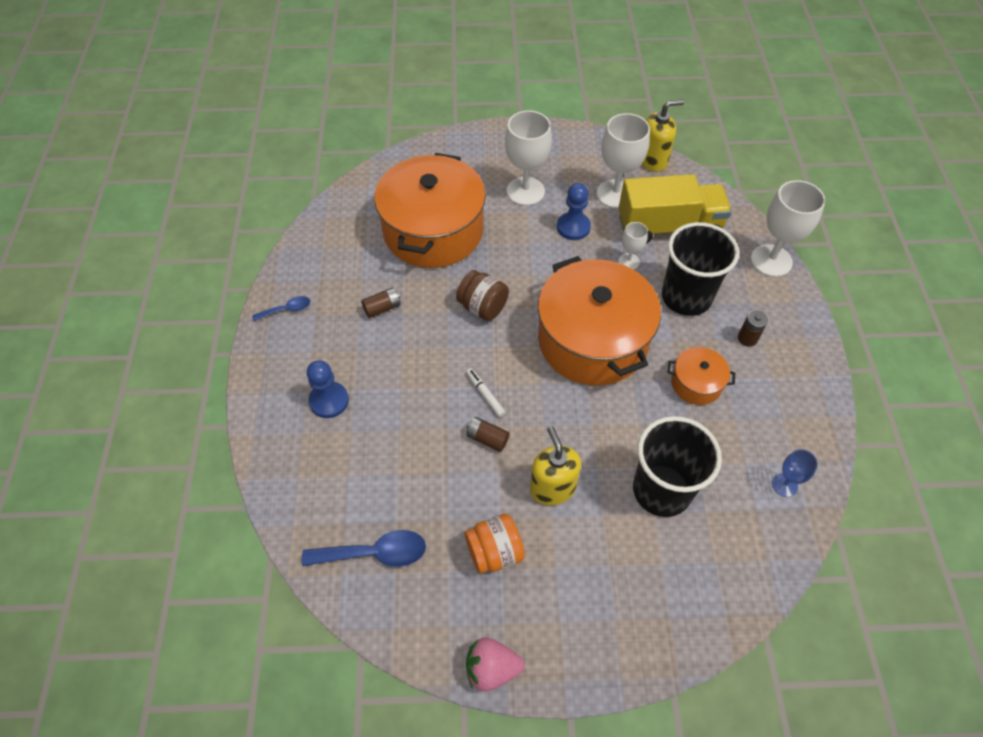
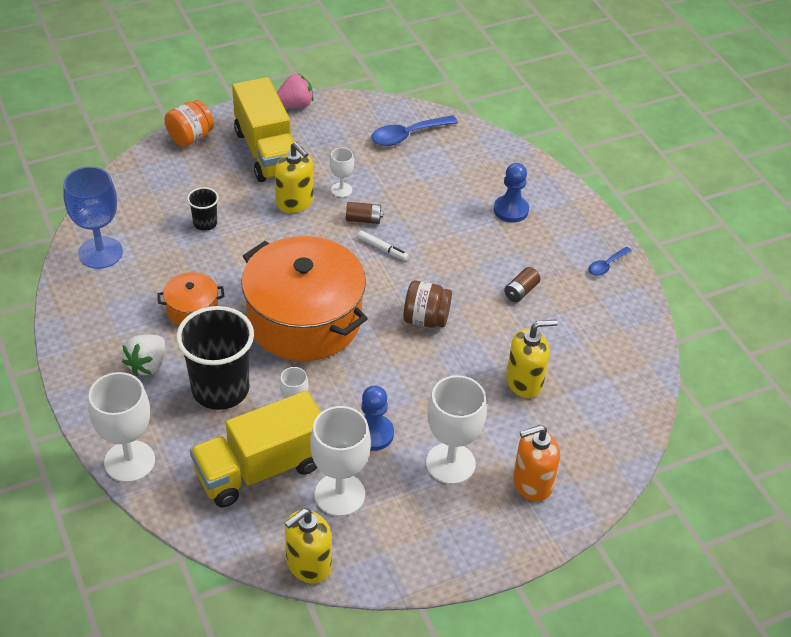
camera: 155 degrees right, 10 degrees down
(433, 231) = (524, 382): orange pot -> yellow soap dispenser
(475, 164) = (532, 483): none -> orange soap dispenser
(493, 489) = (341, 190): none -> white goblet
(494, 552) = (322, 156): orange jar -> orange jar (190, 137)
(558, 585) = (267, 152): none -> yellow truck
(661, 490) = (205, 223): black cup -> black cup, size x0.47
(747, 338) = (147, 365): brown battery -> white strawberry
(784, 485) = (100, 253): blue goblet -> blue goblet, size x1.94

